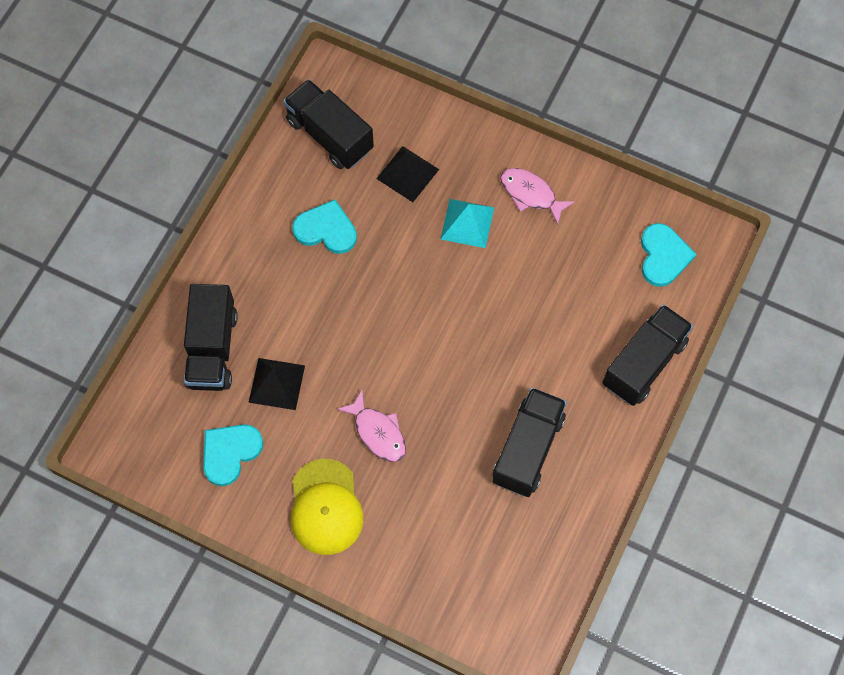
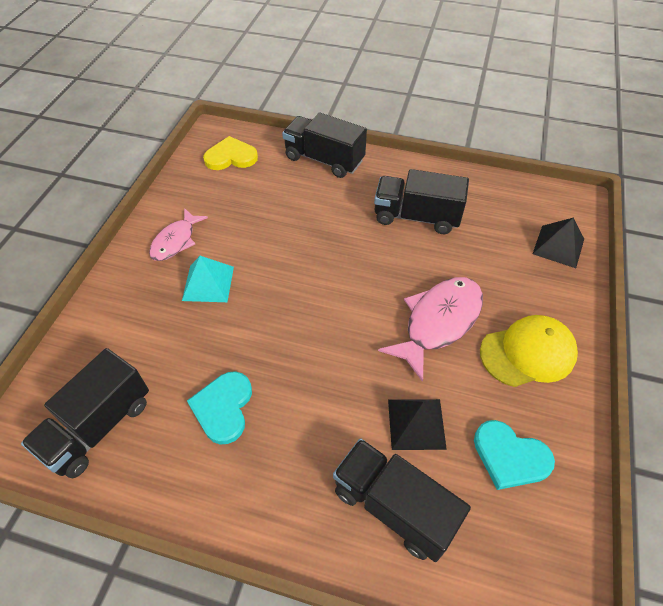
camera: 100 degrees left, 15 degrees down
(212, 349) = (394, 506): black truck -> black truck turned 135 degrees counterclockwise
(378, 432) = (438, 322): pink fish -> pink fish, size x1.60
(407, 174) = (152, 340): black pyramid -> black pyramid (558, 246)
(663, 256) = (231, 157): turquoise heart -> yellow heart

